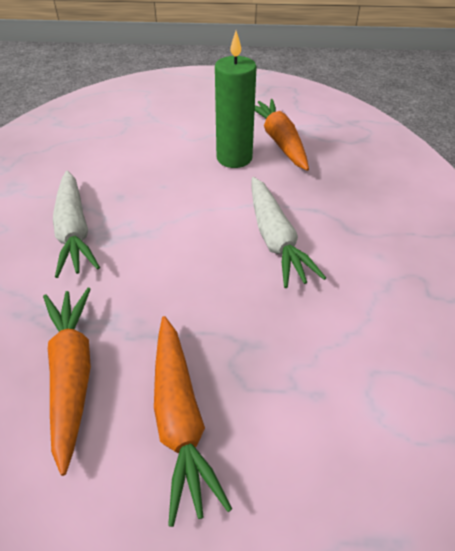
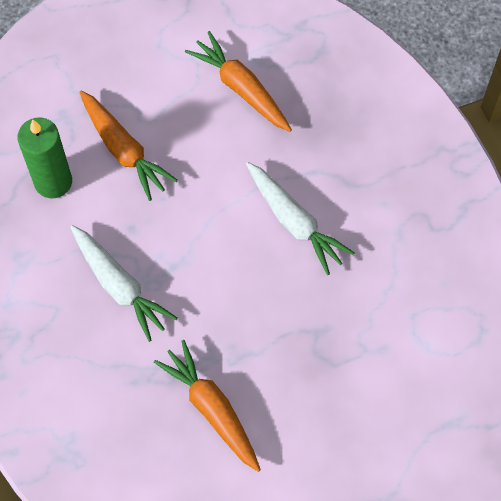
camera: 25 degrees left, 20 degrees up
(180, 418) = (302, 405): orange carrot -> orange carrot (124, 150)
(234, 158) = (209, 132): green candle -> green candle (53, 181)

